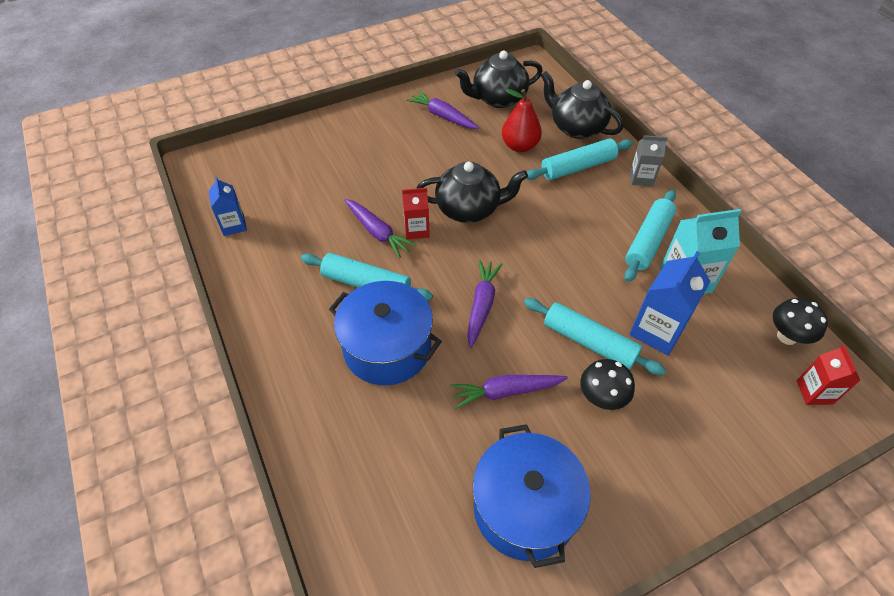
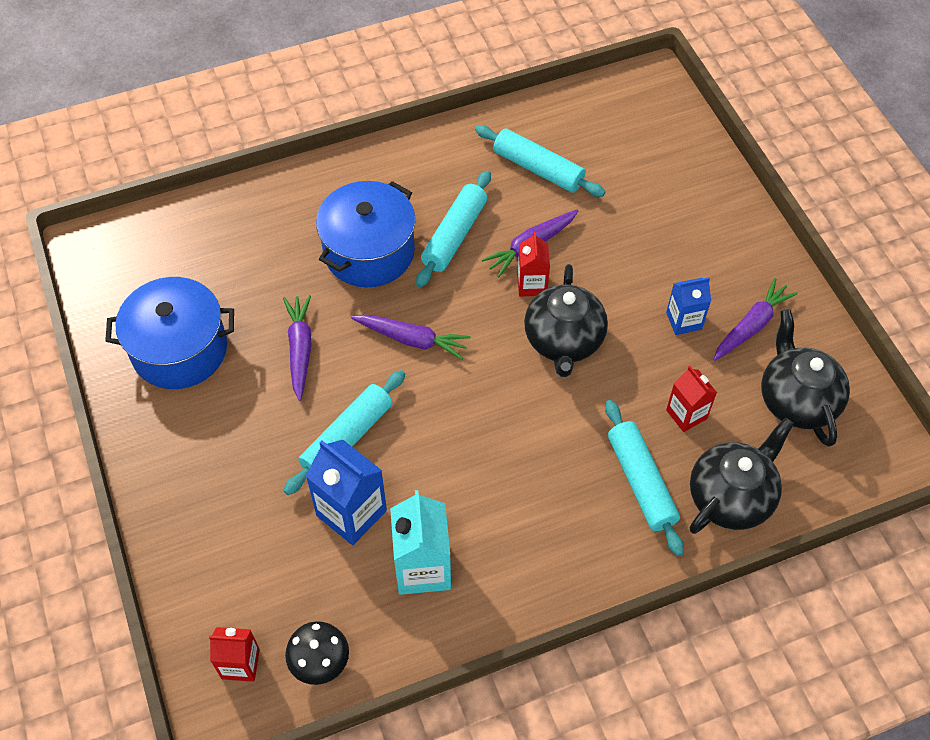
camera: 95 degrees right, 5 degrees up
(233, 225) = (550, 119): blue carton -> blue carton (683, 321)
(519, 146) = (686, 414): red pear -> red carton
(601, 398) = (276, 435): black mushroom -> none
(641, 178) = (616, 562): grey carton -> none
(648, 241) = (493, 540): turquoise rolling pin -> turquoise rolling pin (538, 169)

